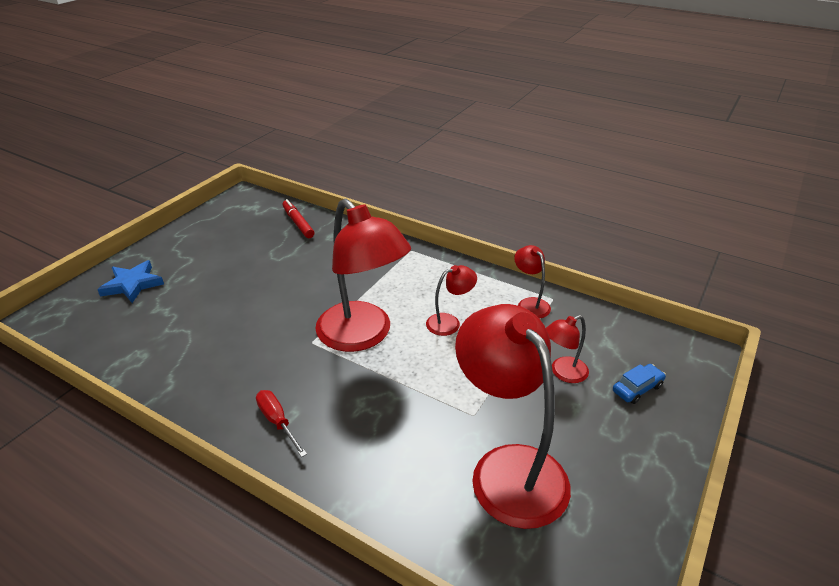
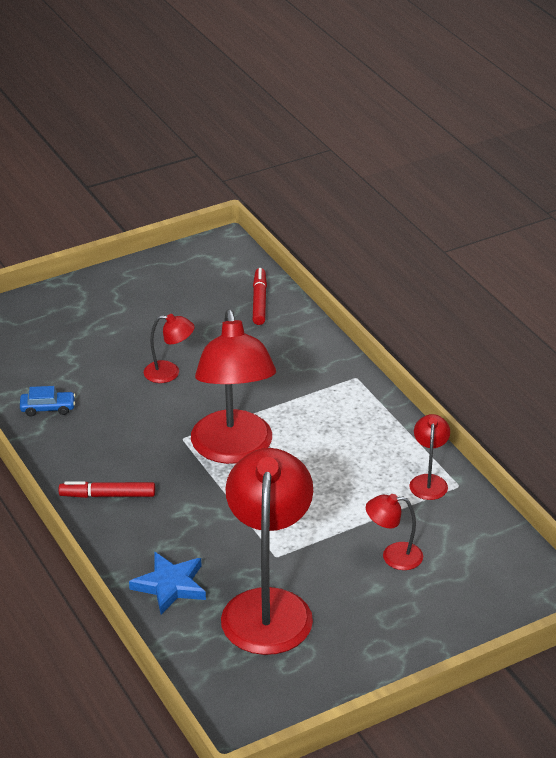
camera: 30 degrees right, 0 degrees up
(132, 284) = (55, 318): blue star -> blue star (170, 585)
(277, 422) = (107, 495): red screwdriver -> red marker
(449, 322) = (328, 469): red lamp -> red lamp (169, 373)
(637, 388) = (451, 597): blue car -> blue car (48, 408)

